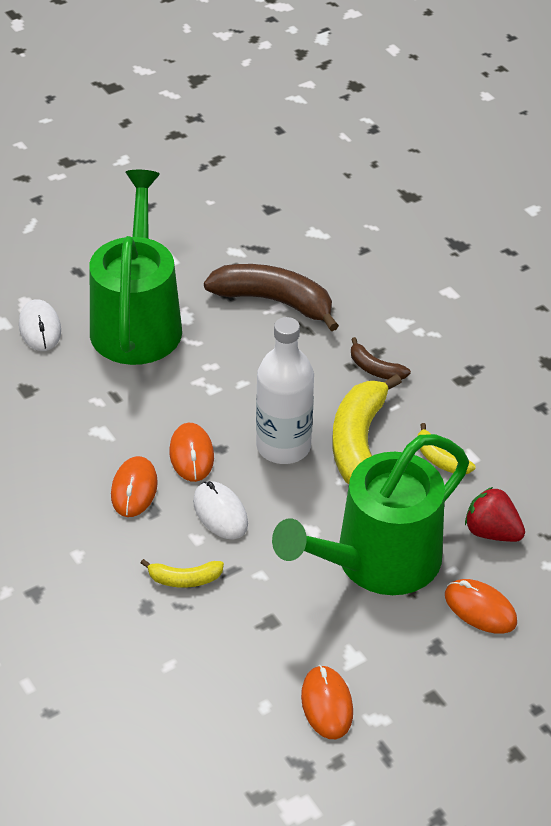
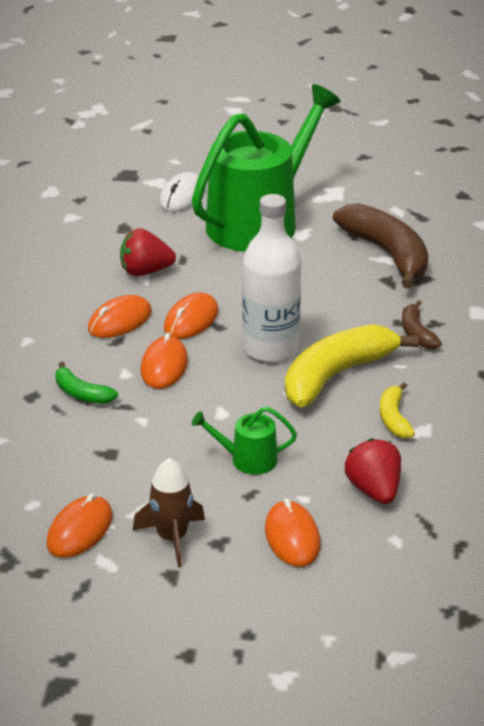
camera: 40 degrees right, 10 degrees down
(98, 426) = (145, 271): none -> red strawberry
(184, 579) = (81, 393): yellow banana -> green banana
(220, 513) = (164, 366): white mouse -> orange mouse
(378, 561) = (248, 459): green watering can -> green watering can, size x0.41
(400, 665) = (172, 538): none -> brown rocket

